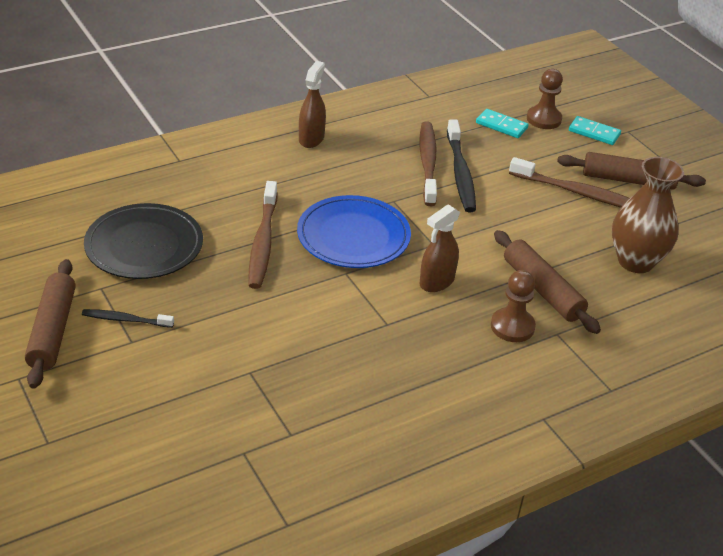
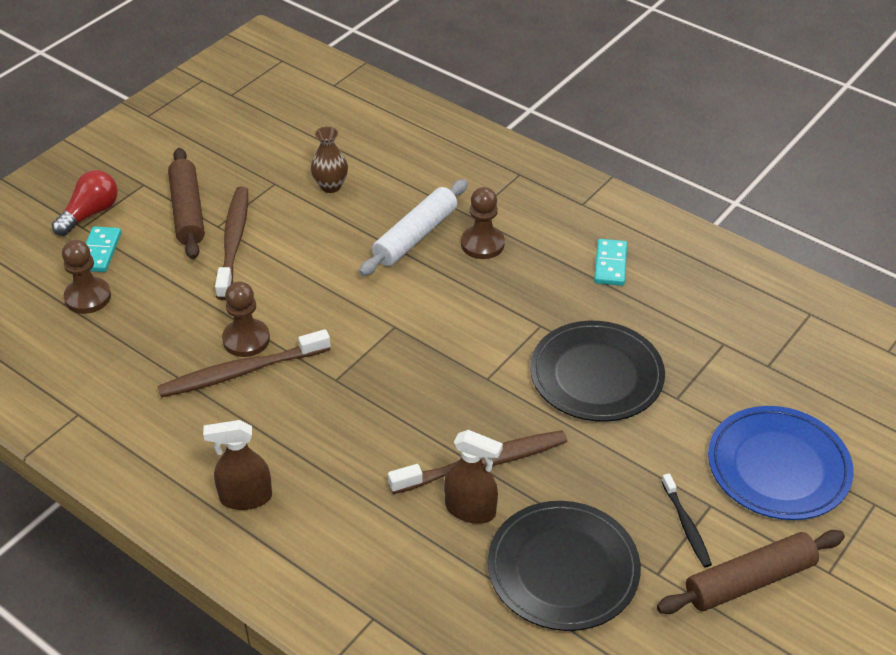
camera: 110 degrees left, 5 degrees up
(308, 334) = (596, 375): none -> black plate
(353, 236) = (422, 392): blue plate -> blue plate (778, 467)
(436, 282) = (454, 308): brown spray bottle -> brown spray bottle (470, 510)
(460, 173) = (246, 339): black toothbrush -> brown pawn
(501, 126) = (122, 329): turquoise domino -> turquoise domino (610, 264)
(542, 289) = (415, 236): brown rolling pin -> white rolling pin
(635, 261) = (330, 186): brown vase -> brown vase, size x0.57
(643, 137) = (90, 213): none -> red light bulb

